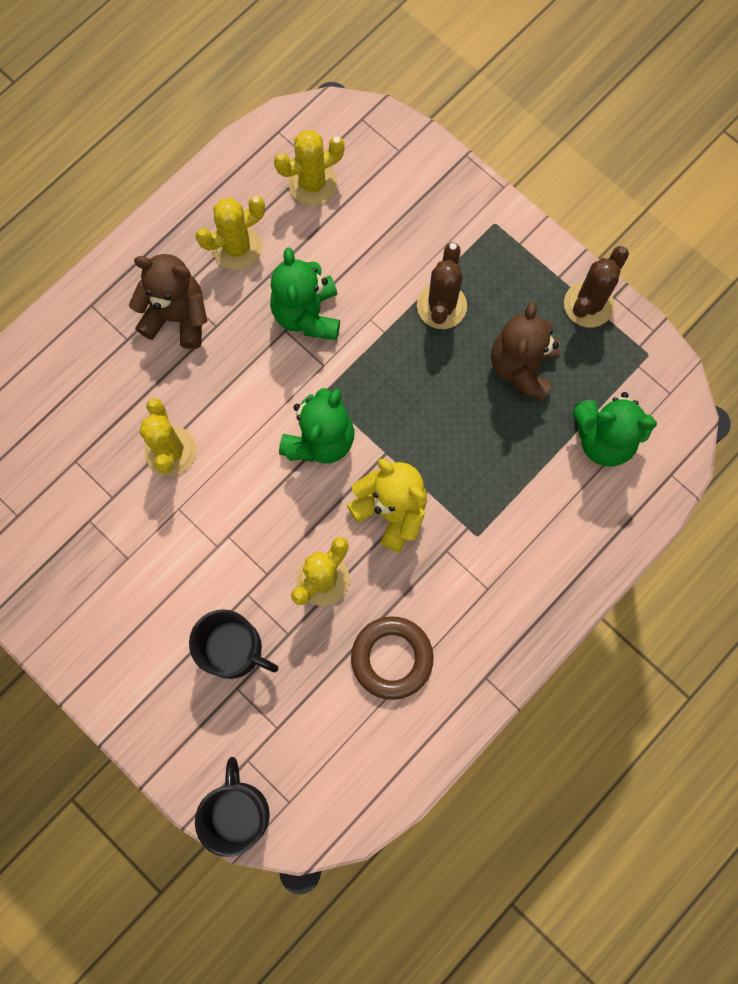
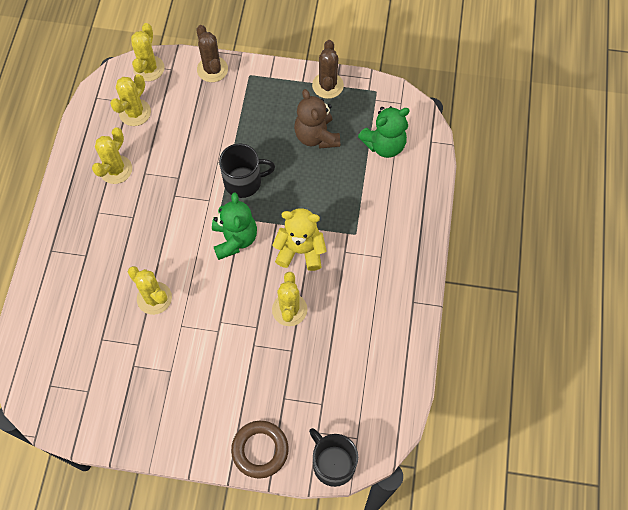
camera: 35 degrees left, 10 degrees down
(177, 317) = (107, 226): brown teddy bear -> none
(233, 649) = (267, 379): black mug -> black mug (244, 181)
(307, 314) = (181, 180): green teddy bear -> none
(371, 132) = (149, 68): none -> yellow cactus
(392, 658) = (356, 325): brown ring -> brown ring (260, 450)
(441, 306) = (251, 132): brown cactus -> brown cactus (212, 69)

